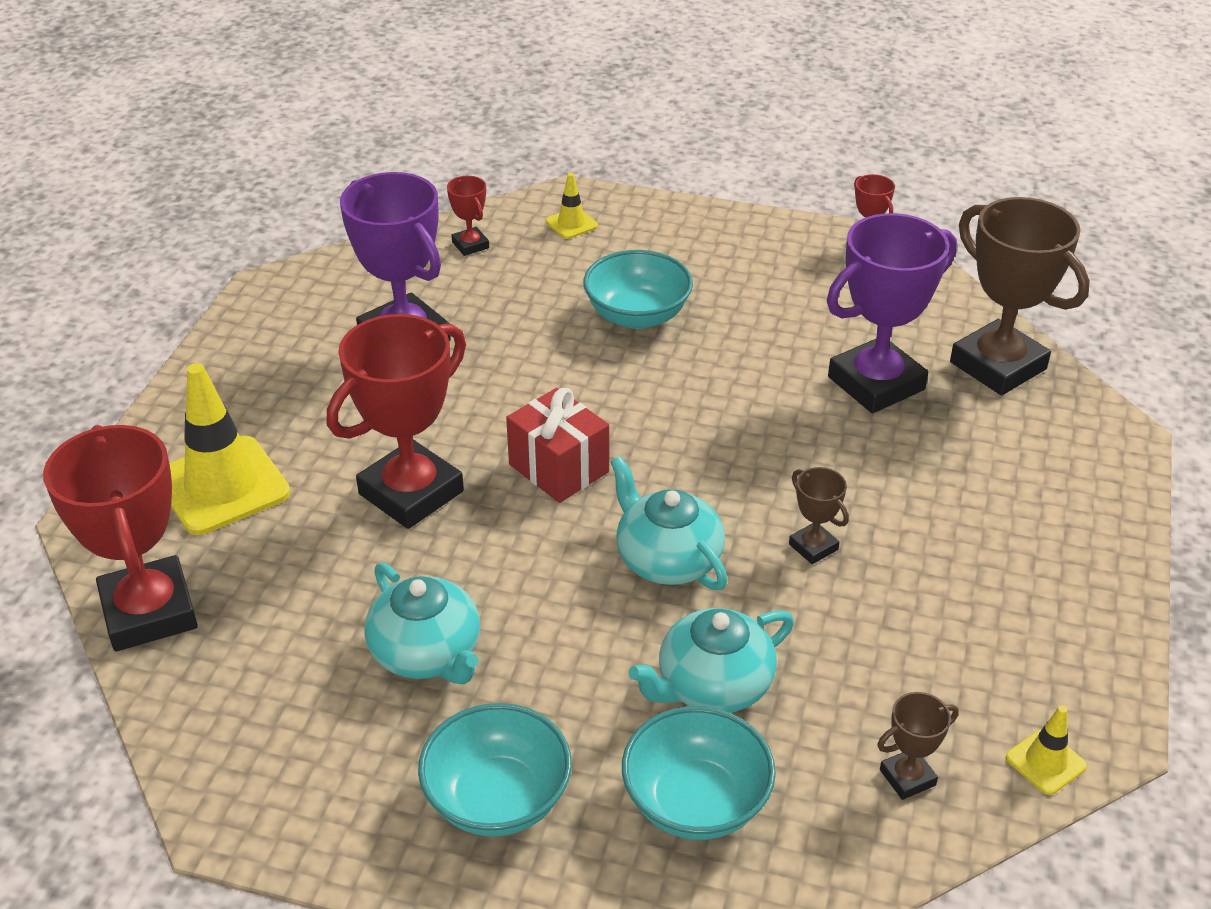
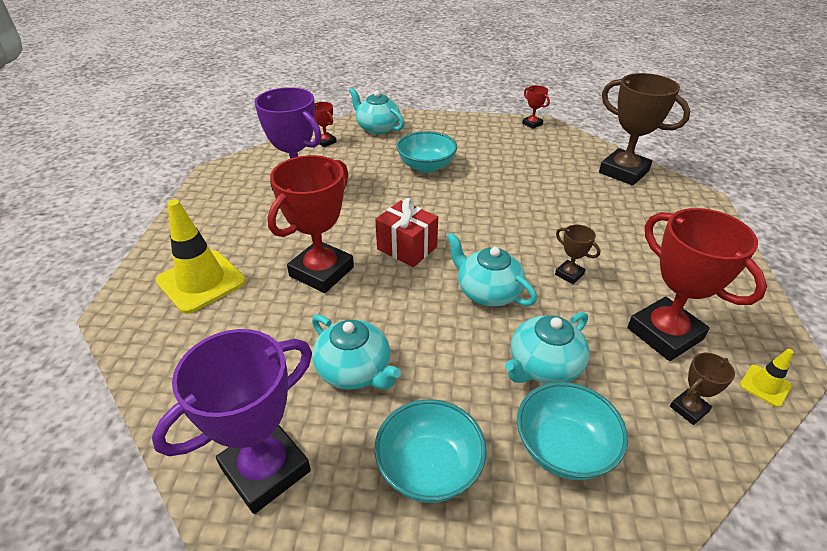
camera: 10 degrees left, 0 degrees up
(149, 612) = (160, 368): red trophy -> red trophy (664, 334)
(571, 224) = (377, 128): yellow traffic cone -> turquoise teapot
(876, 383) = (565, 186): purple trophy -> purple trophy (265, 469)

